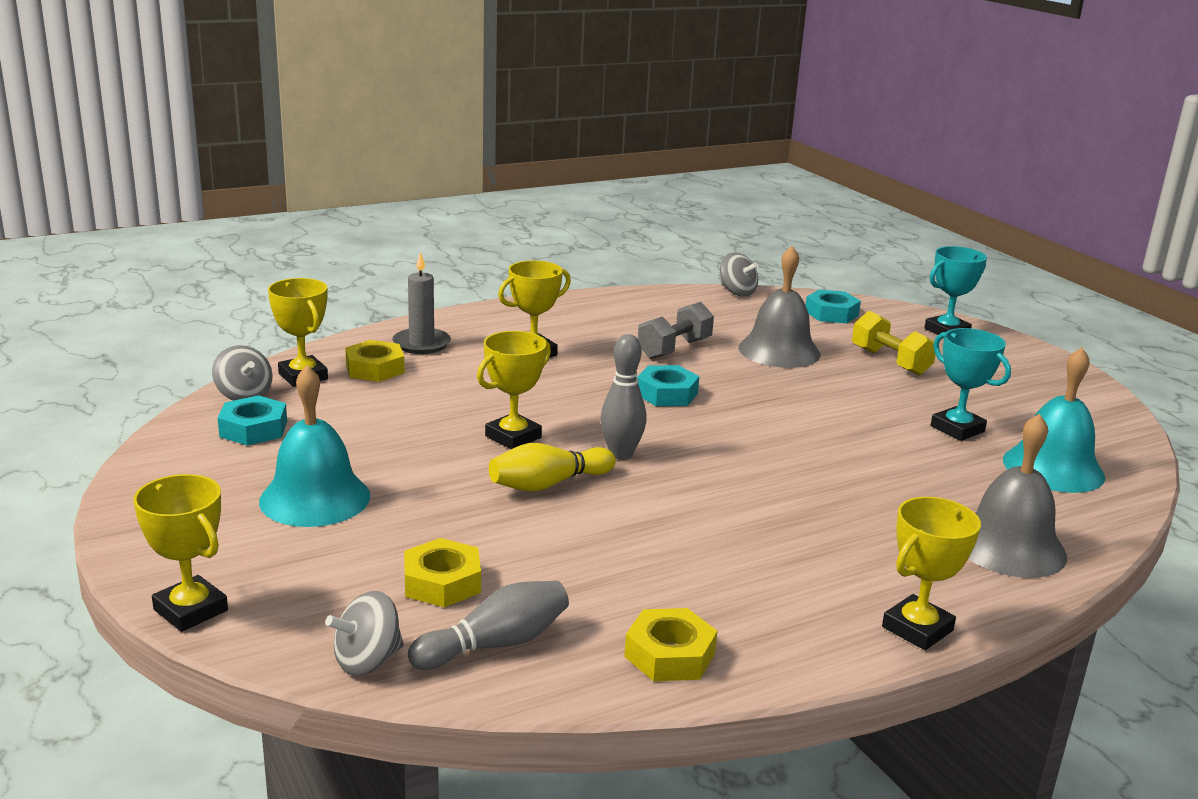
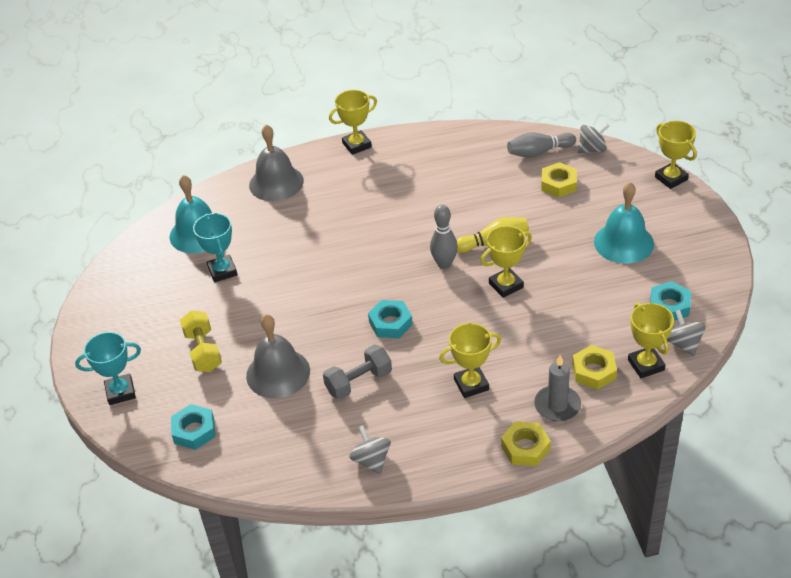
camera: 160 degrees left, 20 degrees up
(669, 655) = (468, 142): yellow nut -> yellow nut (525, 448)
(737, 292) = (254, 480): grey spinning top -> grey spinning top (371, 460)

